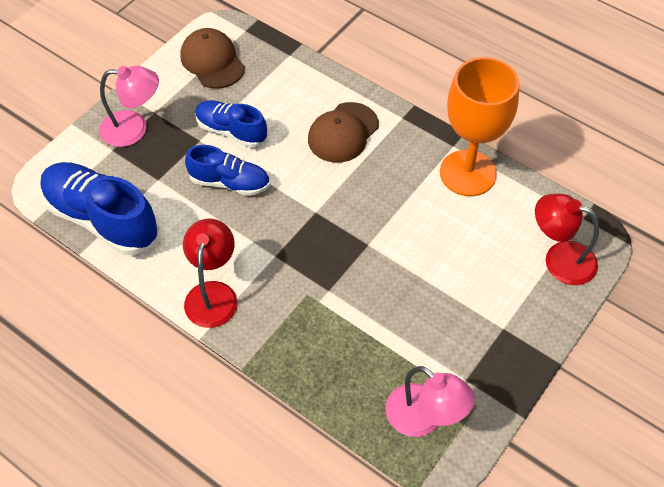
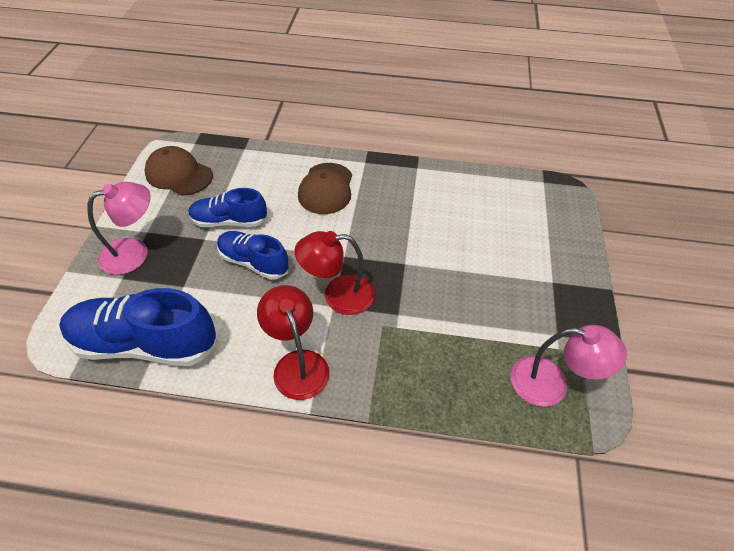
camera: 30 degrees left, 5 degrees down
(230, 182) = (253, 262): blue shoe -> blue shoe turned 135 degrees counterclockwise
(467, 173) = (442, 182): orange goblet -> none
(559, 259) = (551, 215): red lamp -> red lamp (338, 295)

